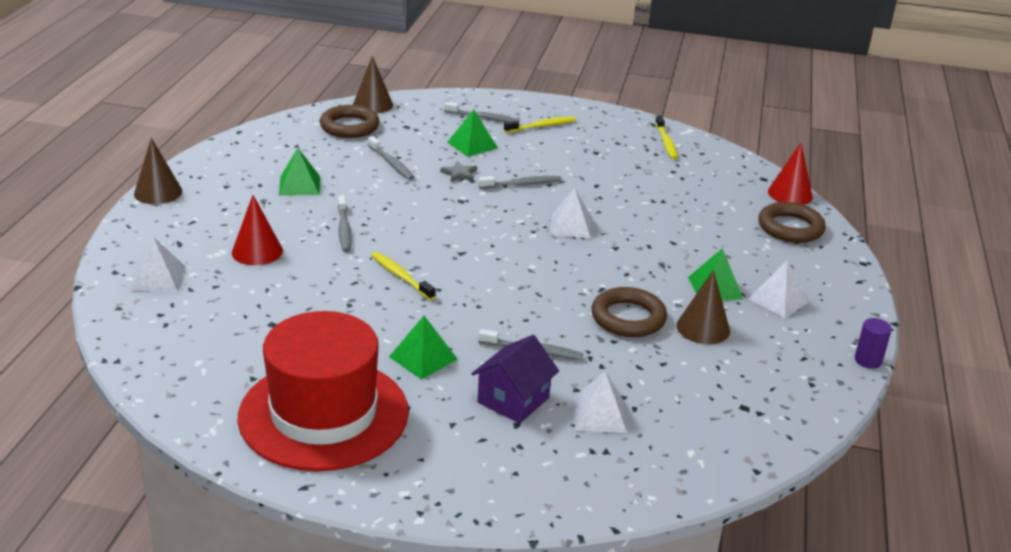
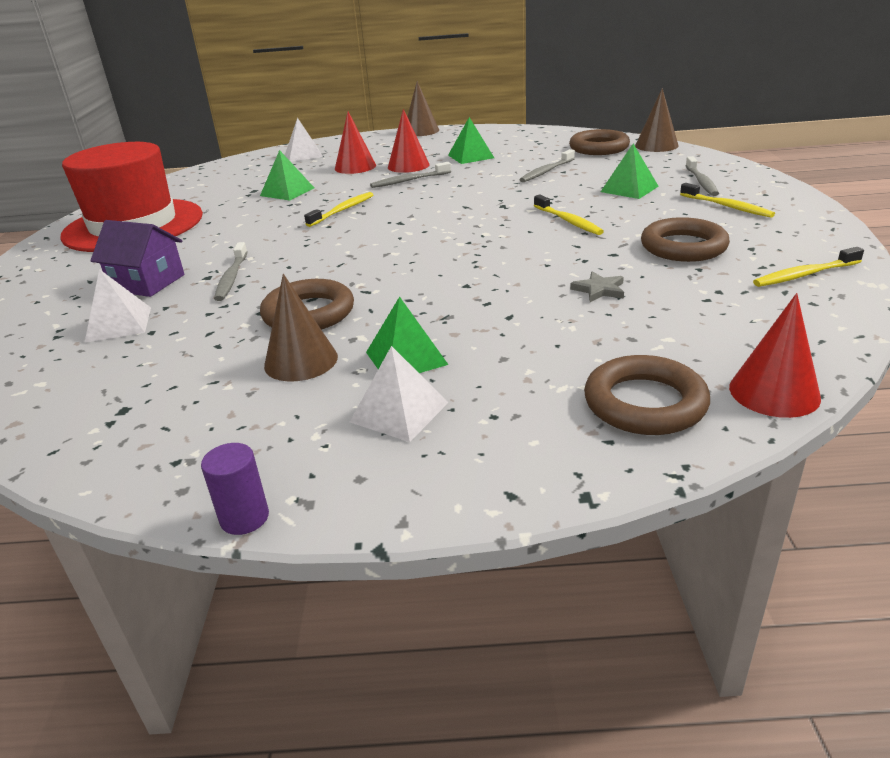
camera: 80 degrees right, 0 degrees up
(291, 221) = (408, 166): none -> red cone
(423, 358) = (213, 240): green pyramid -> green pyramid (287, 191)
(459, 174) = (557, 195): grey star -> grey star (599, 290)
(522, 184) = (568, 221): grey toothbrush -> yellow toothbrush
(571, 226) = (496, 256): white pyramid -> none
(601, 161) = (683, 247): none -> brown ring

